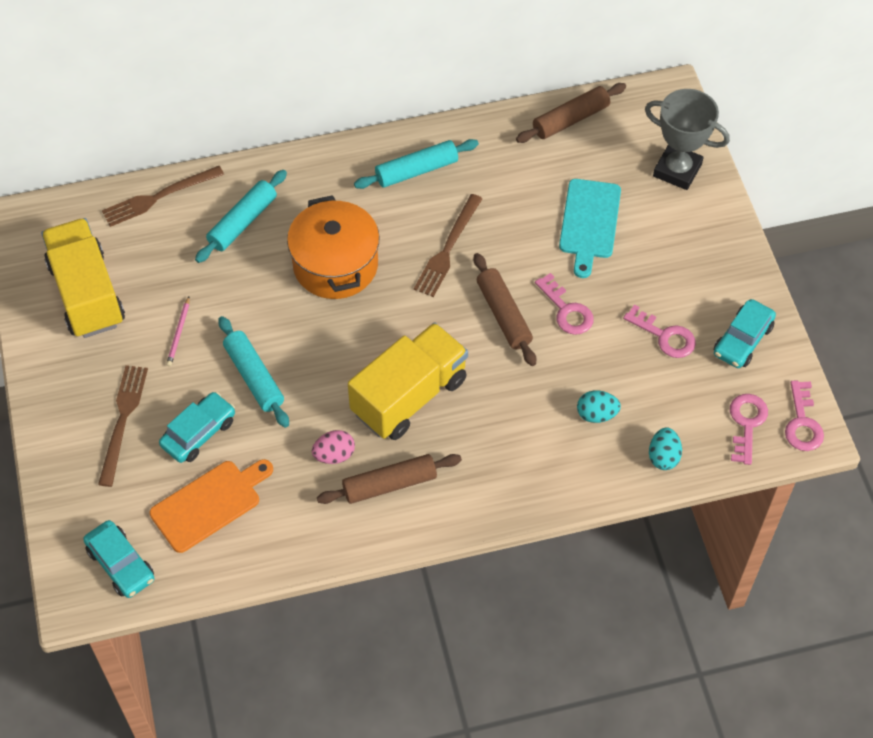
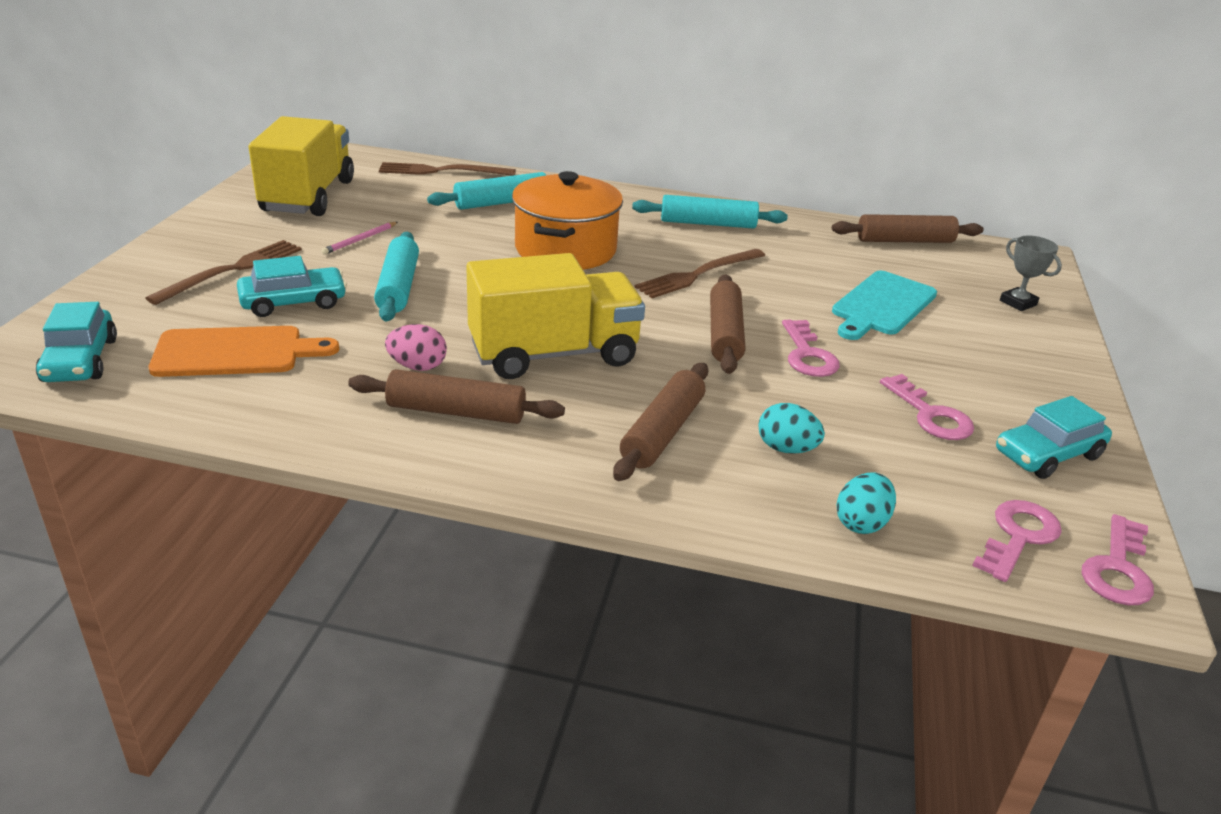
camera: 25 degrees right, 25 degrees down
(520, 437) = (663, 432): none -> brown rolling pin
(677, 170) = (1018, 303): grey trophy -> grey trophy, size x0.54

